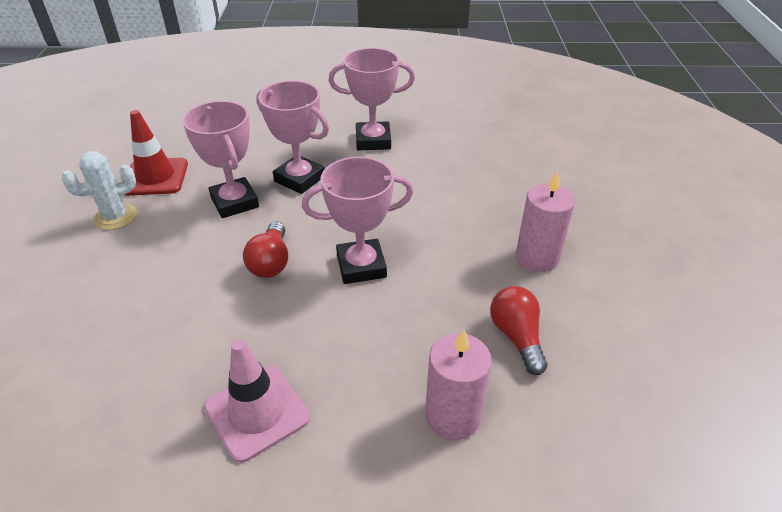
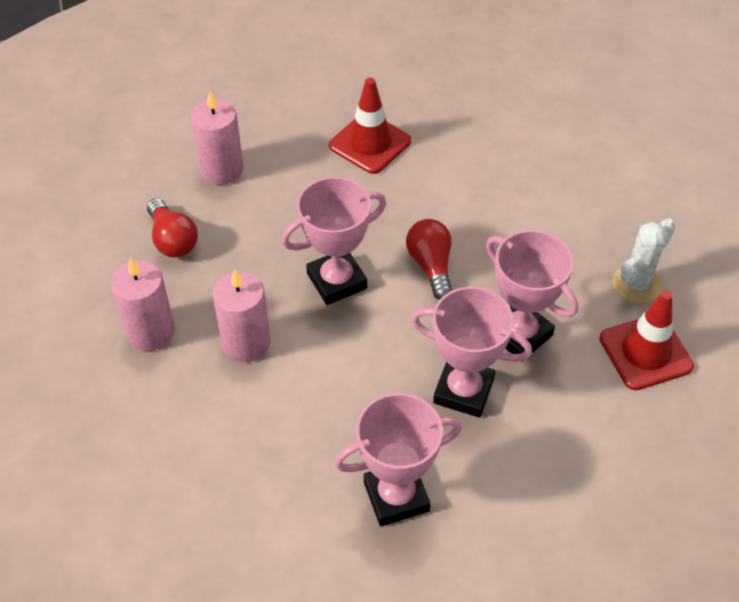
camera: 165 degrees right, 10 degrees up
(257, 412) = (370, 143): pink traffic cone -> red traffic cone
(454, 235) = (246, 342): none -> pink candle

